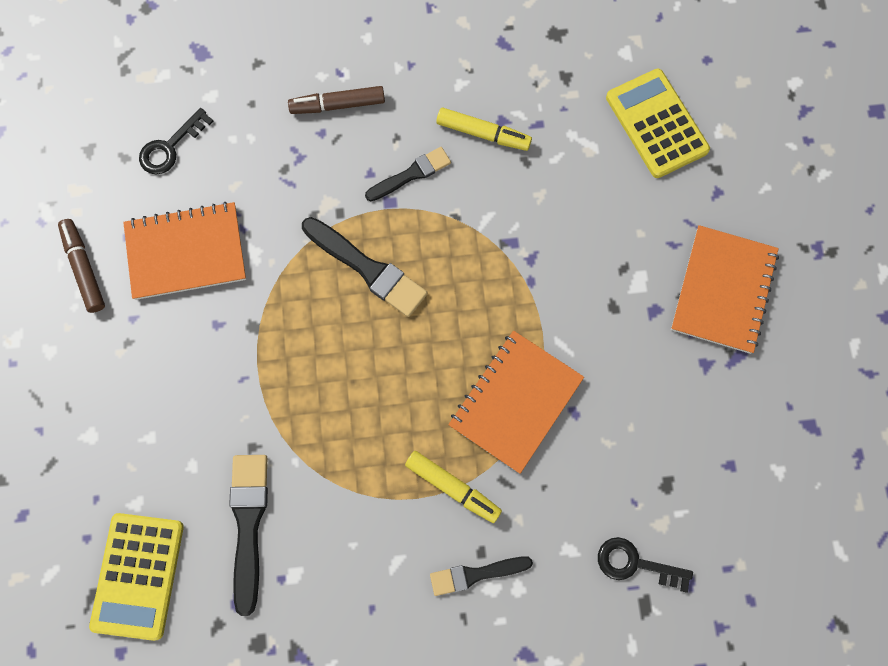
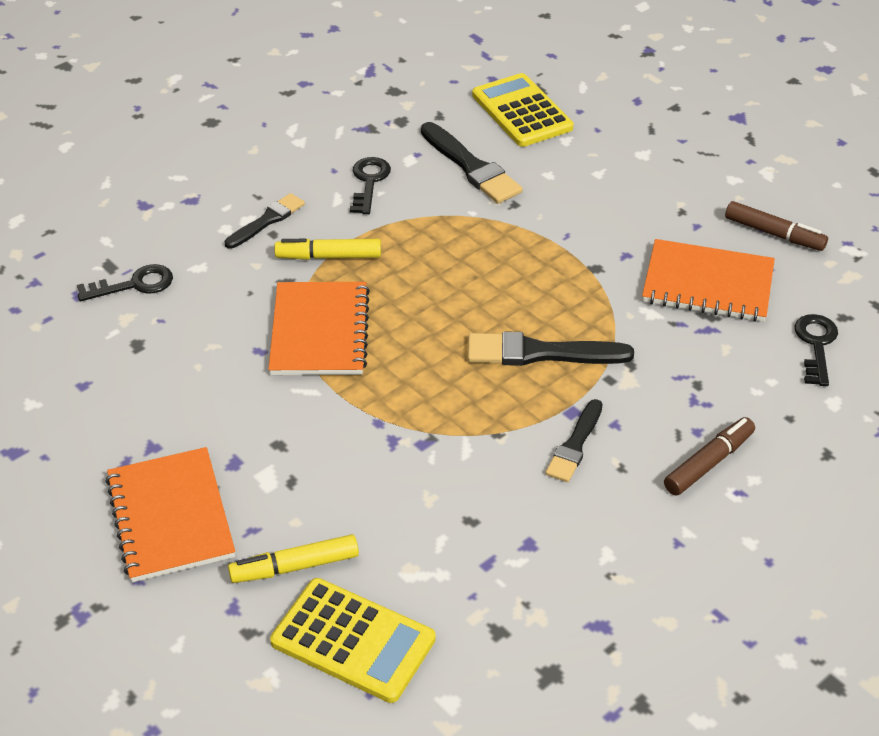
camera: 145 degrees right, 30 degrees down
(186, 252) = (707, 284): orange notebook -> orange notebook turned 60 degrees clockwise
(352, 567) = (369, 182): none -> black key
(483, 133) = (537, 520): yellow marker -> yellow marker (294, 567)

